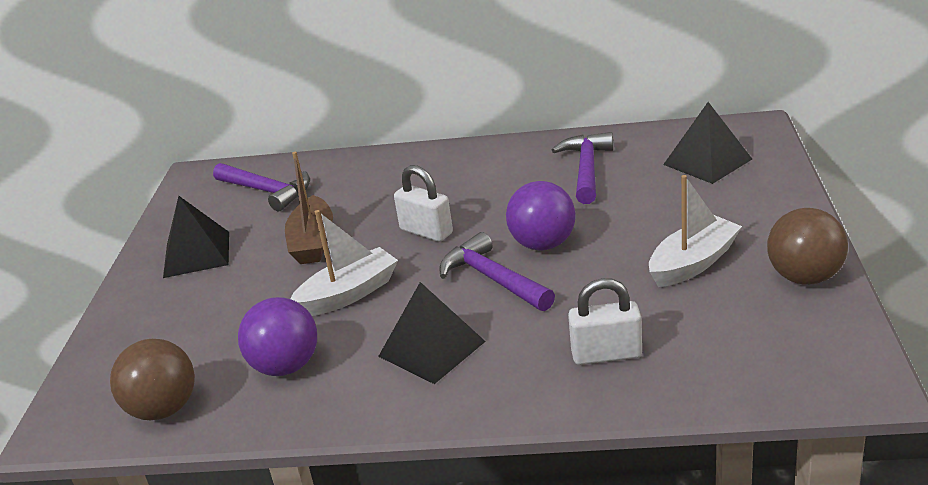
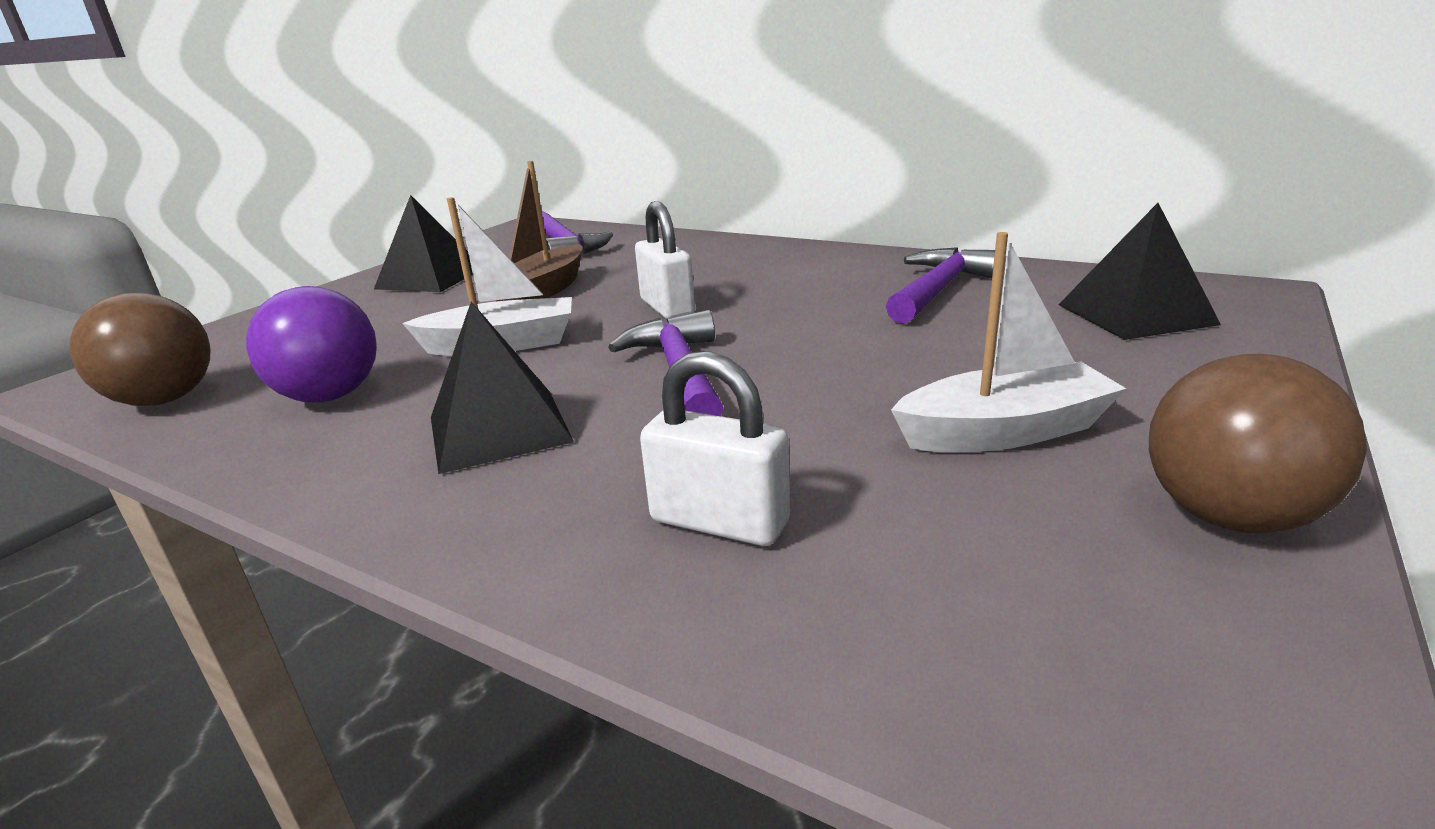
camera: 25 degrees right, 5 degrees down
(543, 244) = (791, 352): purple ball -> none

